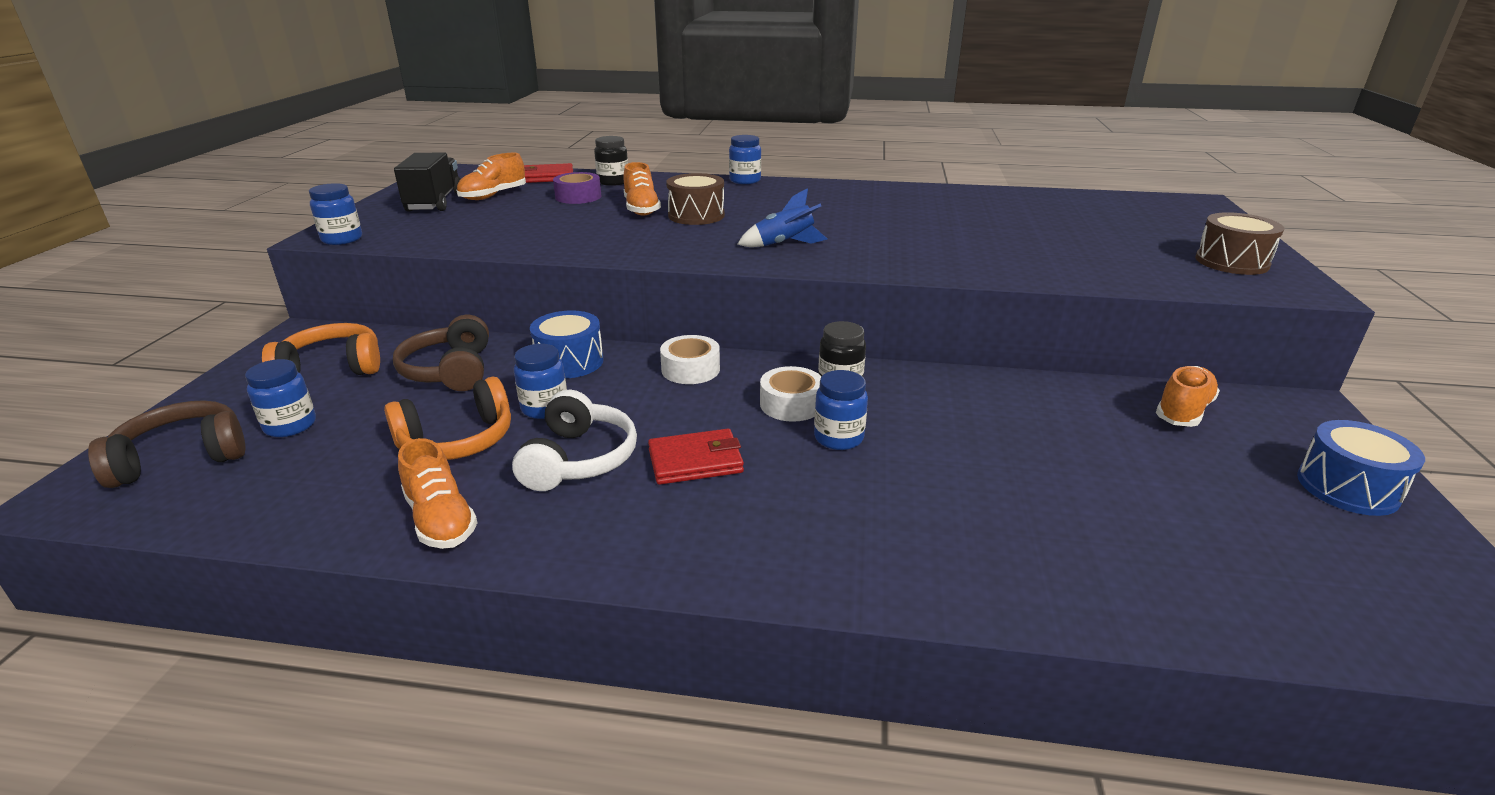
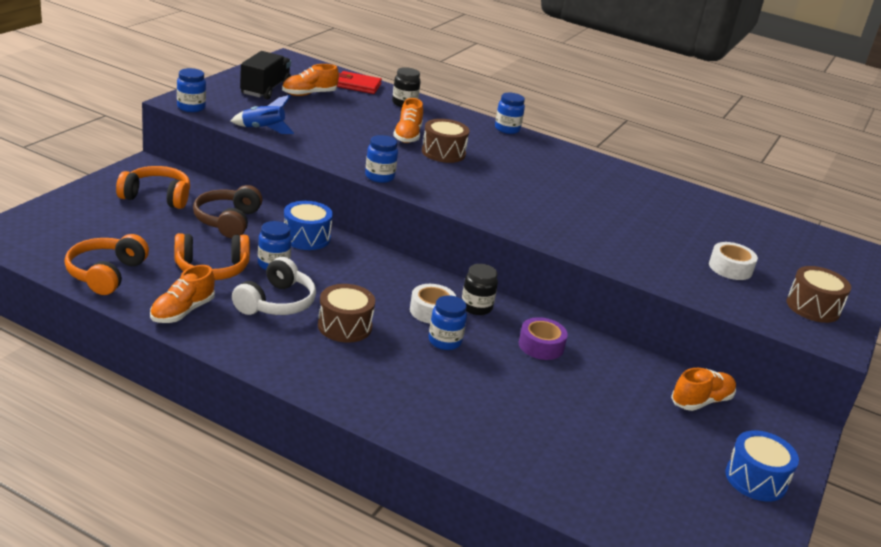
camera: 15 degrees right, 0 degrees up
(182, 458) = (57, 231): brown headphones -> none
(287, 500) = (106, 274): none -> orange headphones
(290, 426) = (120, 229): blue jar -> blue jar (379, 177)
(440, 519) = (182, 311): orange shoe -> orange shoe turned 45 degrees clockwise
(578, 197) = (369, 111): purple tape -> purple tape (541, 346)
(690, 369) = (382, 267): white tape -> white tape (730, 268)
(695, 461) = (344, 326): red wallet -> brown drum
(784, 244) = (486, 196): blue rocket -> blue rocket (263, 129)

